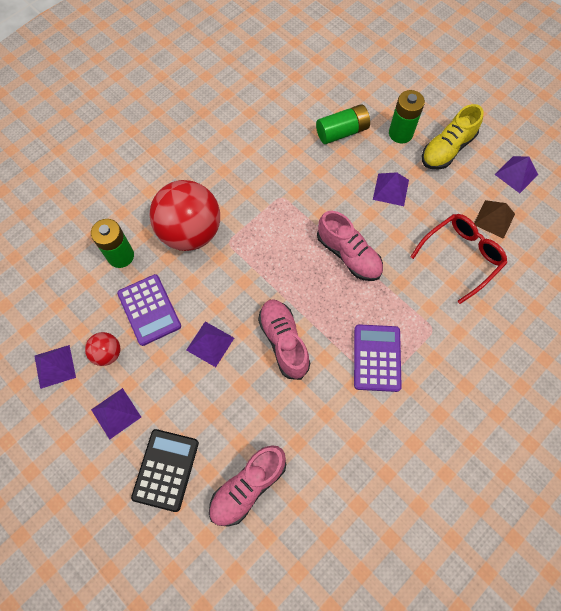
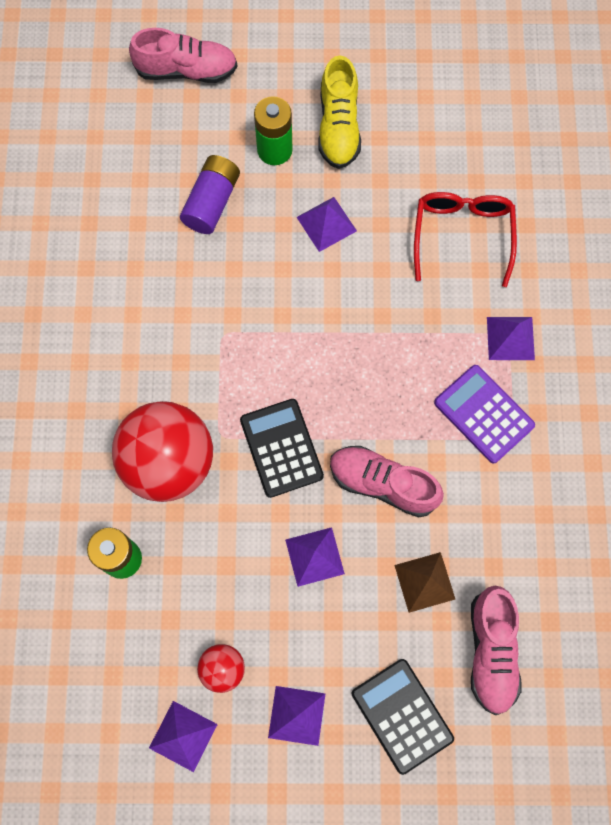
camera: 45 degrees left, 5 degrees up
(149, 310) = (216, 583): purple calculator -> none
(251, 275) = (281, 448): none -> black calculator
(342, 132) = (212, 202): green battery -> purple battery
(348, 255) = (355, 334): pink shoe -> pink shoe (186, 70)
(494, 219) = (455, 165): brown pyramid -> brown pyramid (424, 582)
(516, 174) = (431, 96): purple pyramid -> purple pyramid (510, 338)

